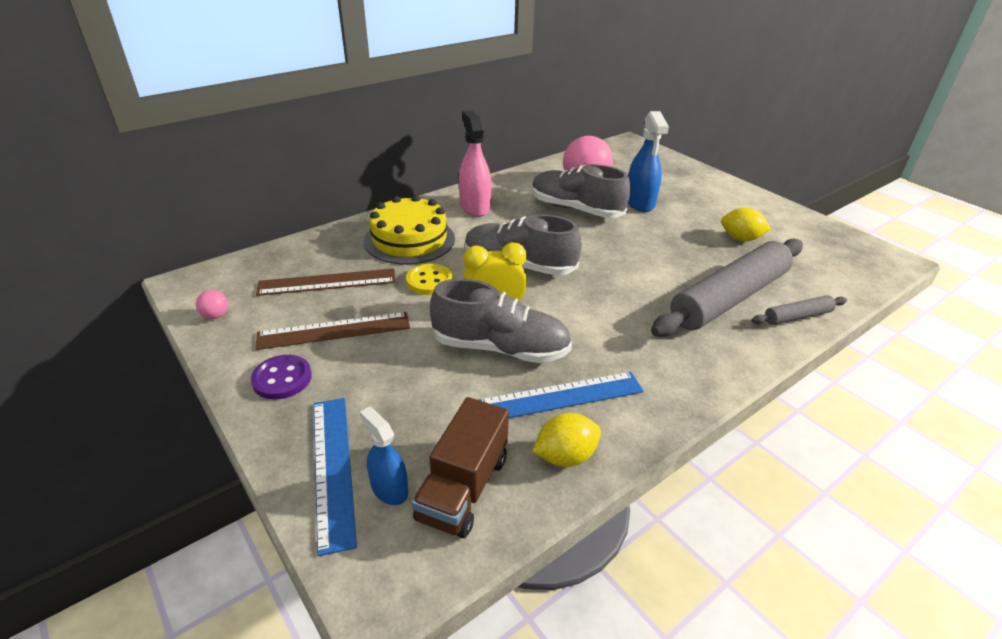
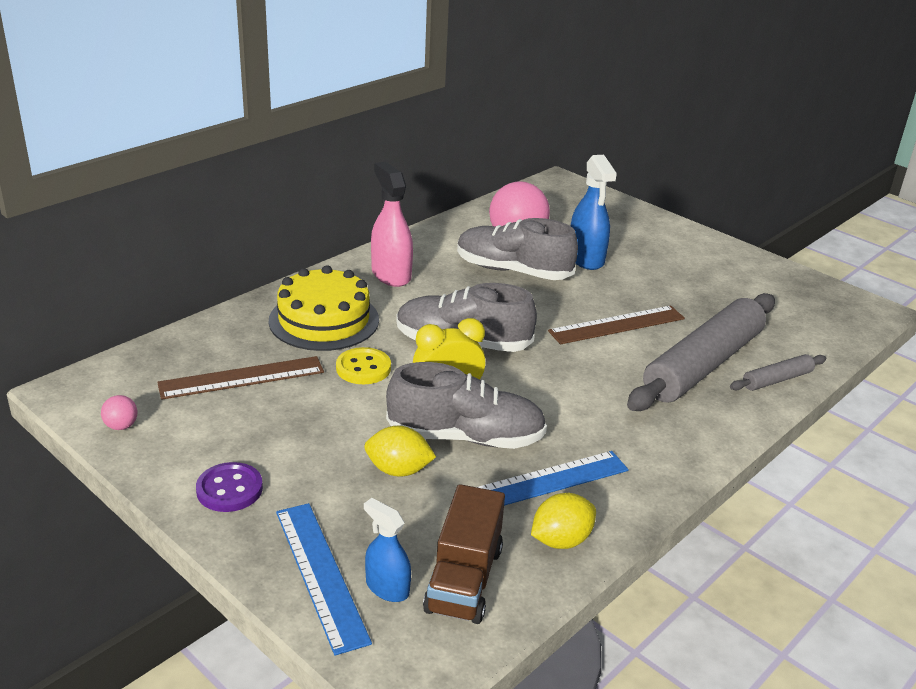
camera: 10 degrees left, 5 degrees down
(334, 331) = (270, 433): brown ruler -> brown ruler (617, 325)
(740, 238) = (706, 296): yellow lemon -> yellow lemon (398, 470)

